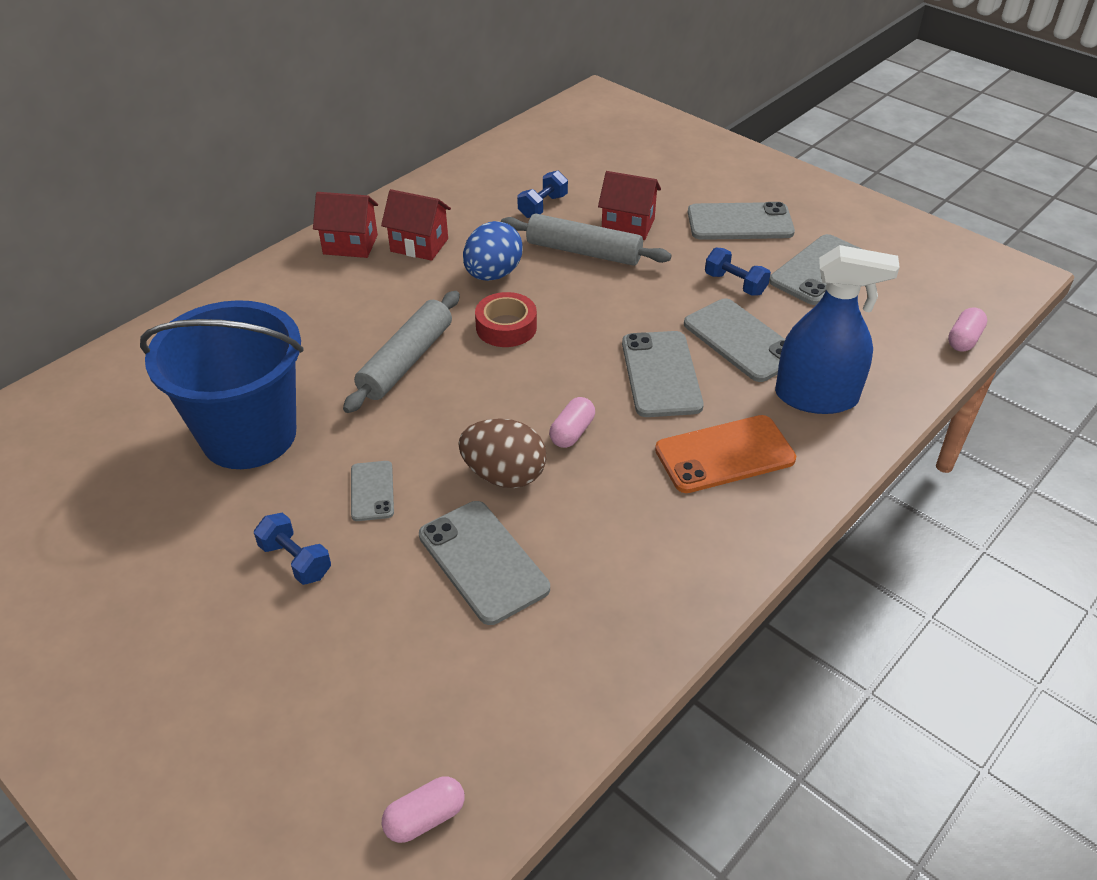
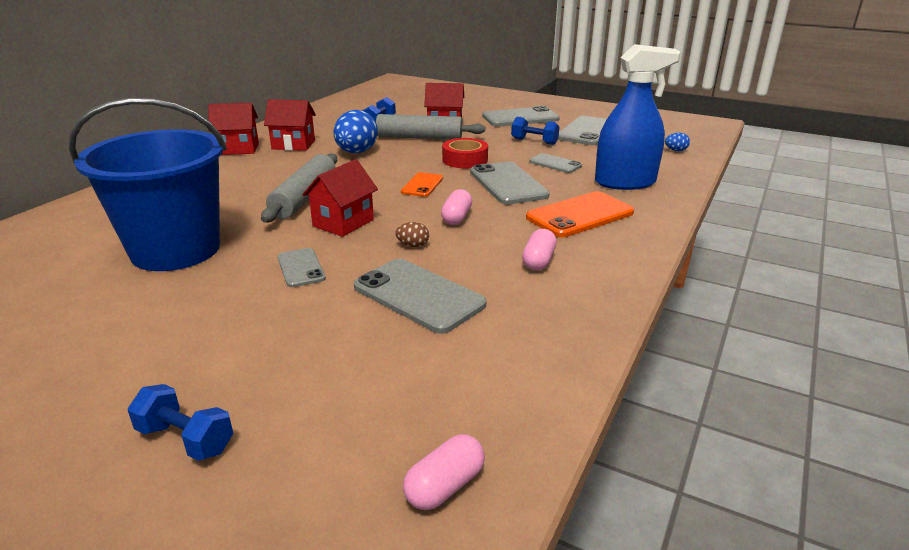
camera: 15 degrees left, 15 degrees down
(295, 560) = (241, 319): blue dumbbell -> blue dumbbell (185, 439)
(438, 419) = (343, 223): none -> red house
(504, 475) = (413, 245): brown egg -> brown egg, size x0.44
(506, 327) = (378, 174): red tape -> red tape (465, 160)
(552, 359) = (422, 185): none -> orange phone
(741, 340) = (555, 164): grey phone -> grey phone, size x0.56
(925, 336) = (675, 150): none -> blue egg
(963, 339) = (701, 150): pink capsule -> pink capsule (538, 261)

